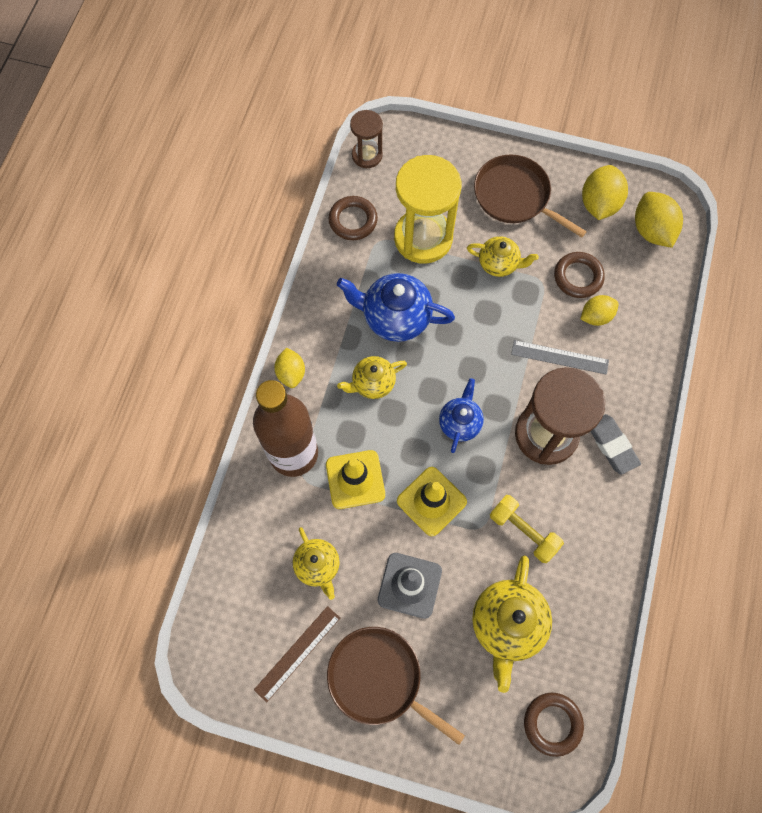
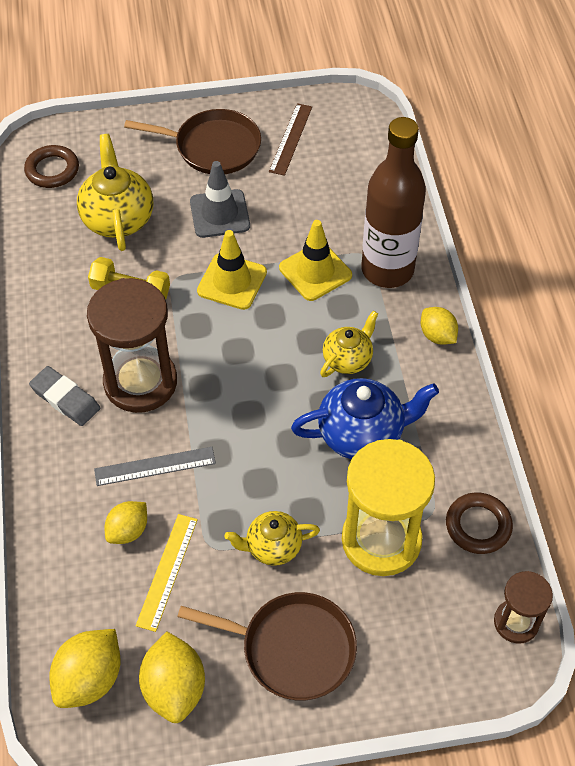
camera: 155 degrees right, 15 degrees down
(318, 566) = (310, 198): yellow teapot -> none
(460, 422) = (237, 358): blue teapot -> none
(578, 277) = (167, 571): brown ring -> yellow ruler
(651, 230) = (90, 679): yellow lemon -> yellow lemon turned 75 degrees clockwise

